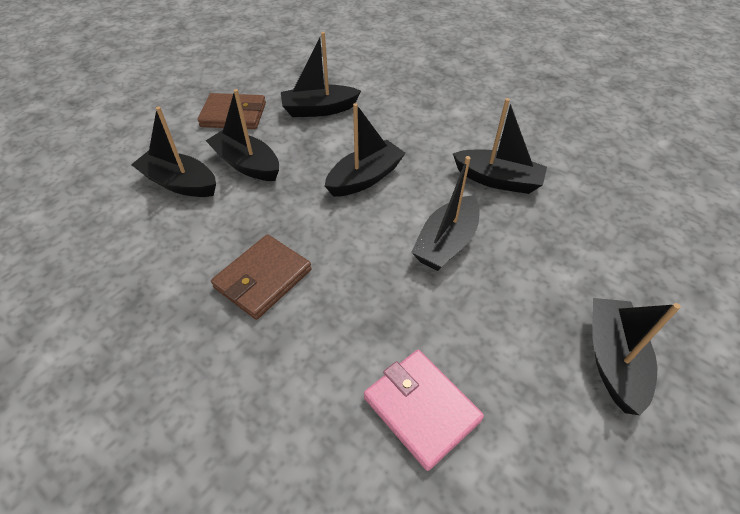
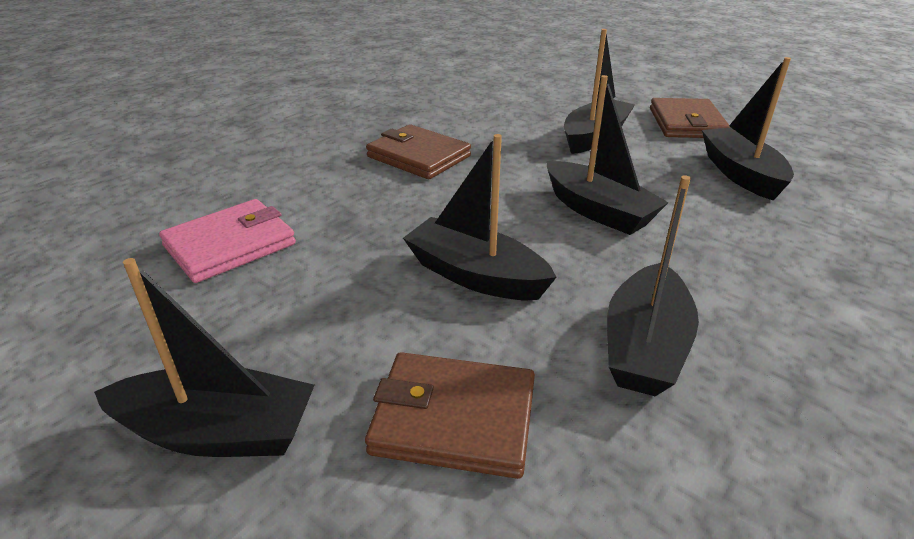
camera: 90 degrees right, 15 degrees down
(180, 183) = (551, 109): black boat -> none
(568, 254) = (454, 419): none -> brown wallet

